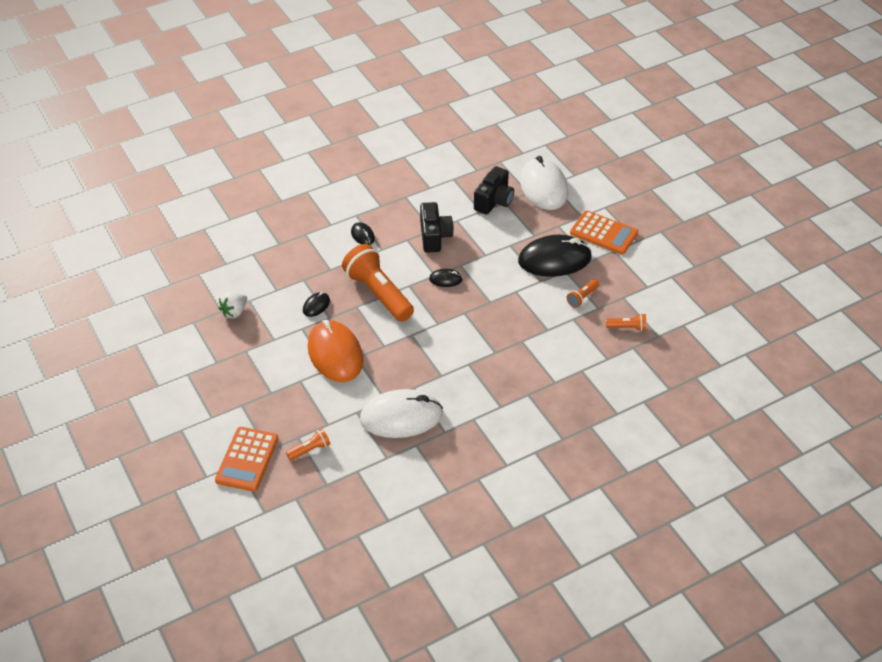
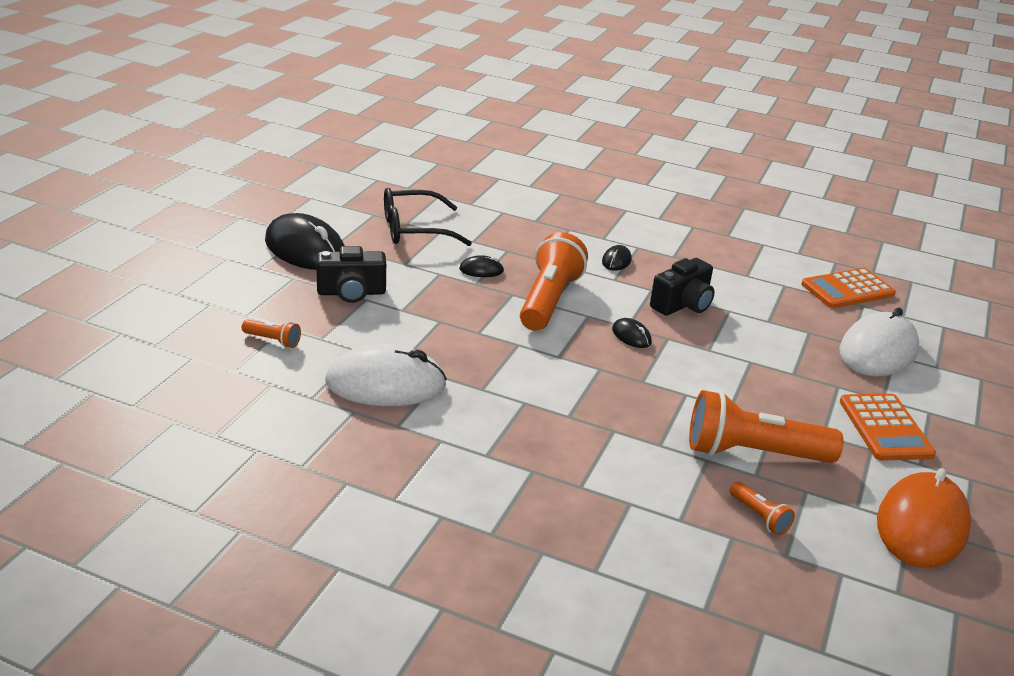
camera: 50 degrees right, 15 degrees down
(234, 312) = (414, 229): white strawberry -> black glasses
(247, 459) = (222, 307): orange calculator -> orange calculator (847, 290)
(335, 354) = (428, 306): orange mouse -> orange mouse (922, 525)
(401, 417) = (385, 384): white mouse -> white mouse turned 45 degrees counterclockwise
(494, 201) = (798, 324): black camera -> black camera (351, 293)
(554, 259) = (780, 404): black mouse -> black mouse (305, 249)
(582, 297) = (752, 453): orange flashlight -> orange flashlight, size x2.25

